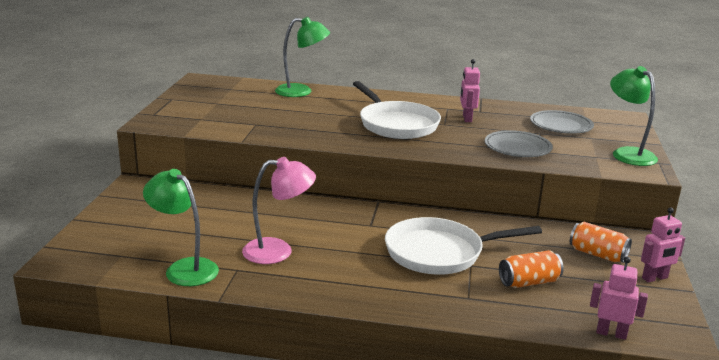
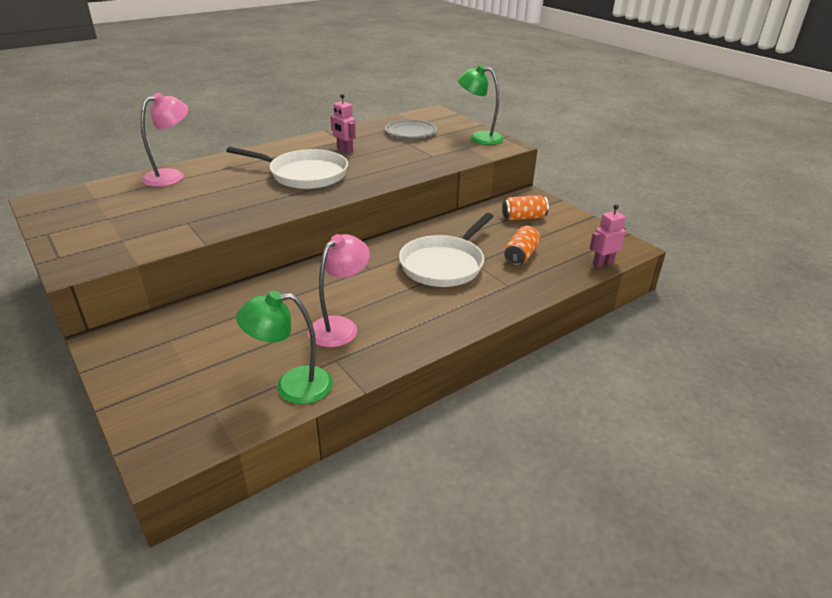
camera: 45 degrees left, 10 degrees up
(301, 91) = (171, 176): green lamp -> pink lamp
(517, 147) = (415, 159): grey plate -> none
(655, 278) = (569, 217): pink robot -> none

